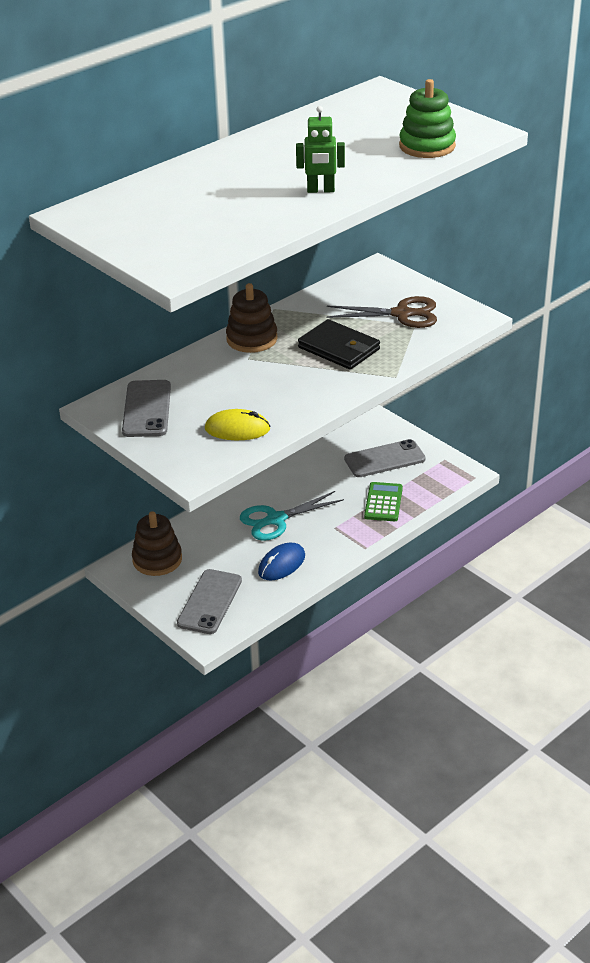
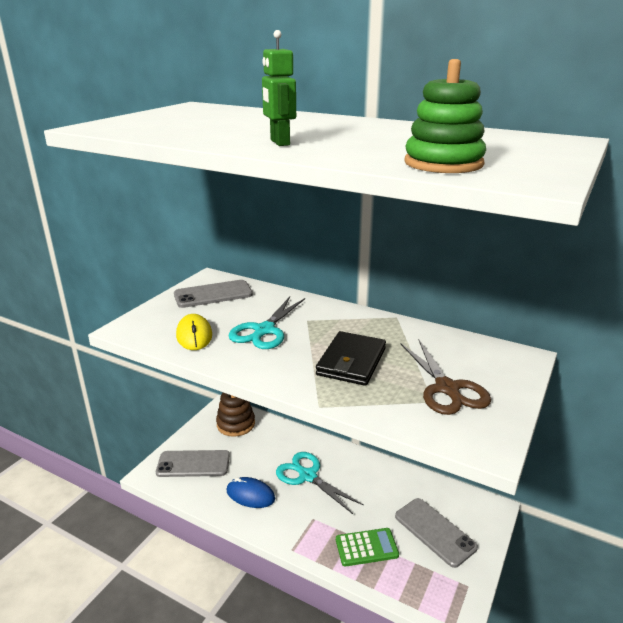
camera: 70 degrees right, 10 degrees down
(252, 339) = (338, 316): brown stacking toy -> none
(254, 386) = (264, 331): none -> turquoise scissors

